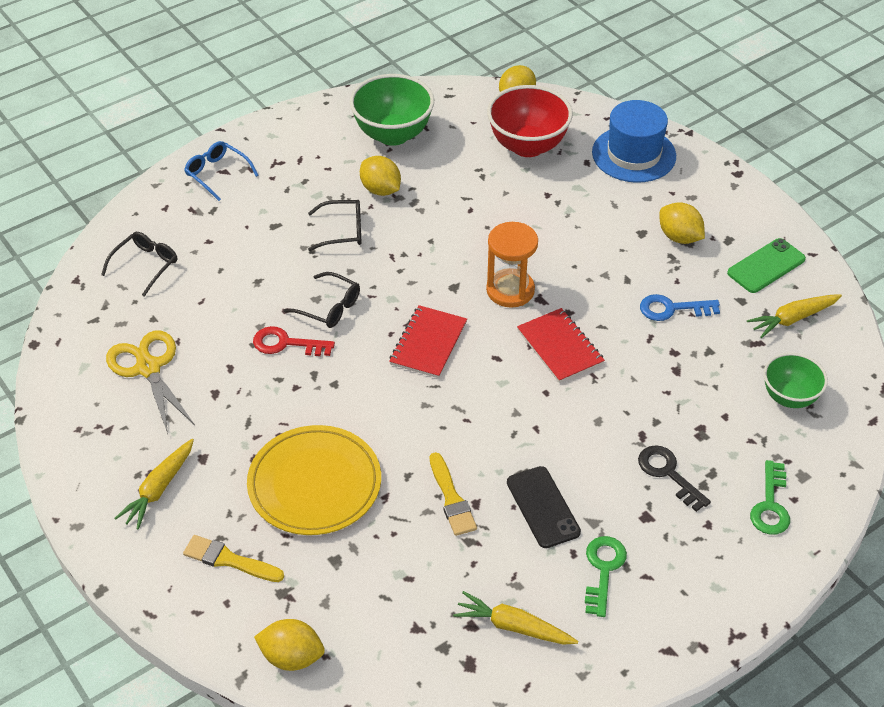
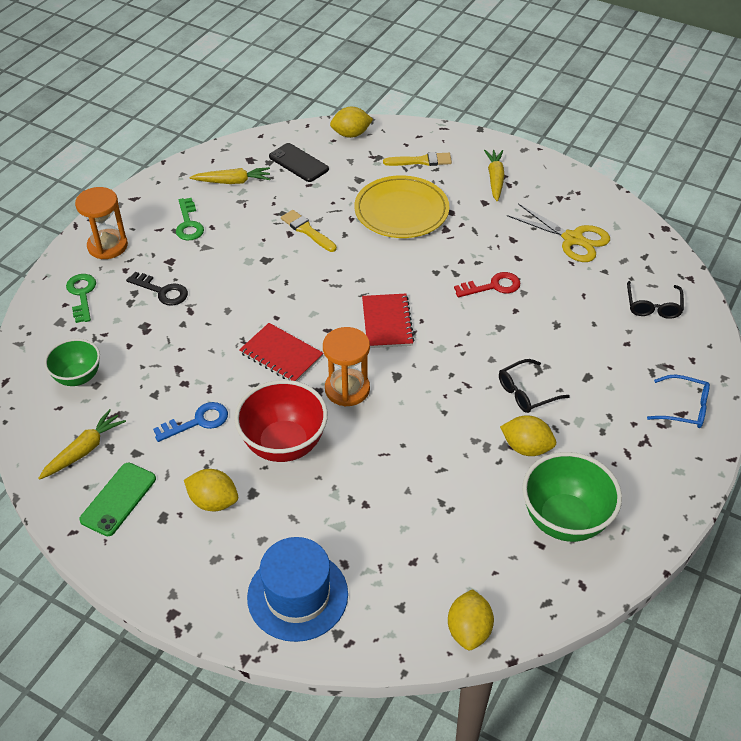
camera: 155 degrees right, 0 degrees up
(329, 307) = (483, 323): black glasses -> none
(527, 146) = (417, 561): red bowl -> red bowl (284, 444)
(543, 507) = (243, 244): black phone -> black phone (298, 163)
(724, 572) = (107, 246): none -> orange hourglass

